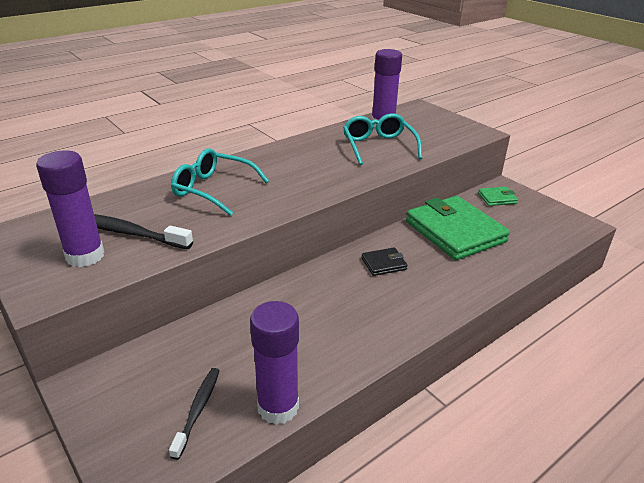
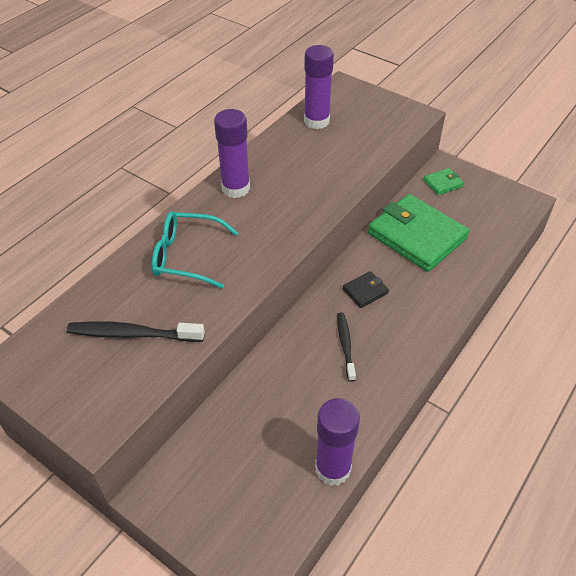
camera: 15 degrees left, 15 degrees up
(85, 256) = (107, 374): purple glue stick -> purple glue stick (235, 188)
(198, 410) = (267, 490): black toothbrush -> black toothbrush (345, 345)
(378, 146) = (325, 157): turquoise glasses -> none

